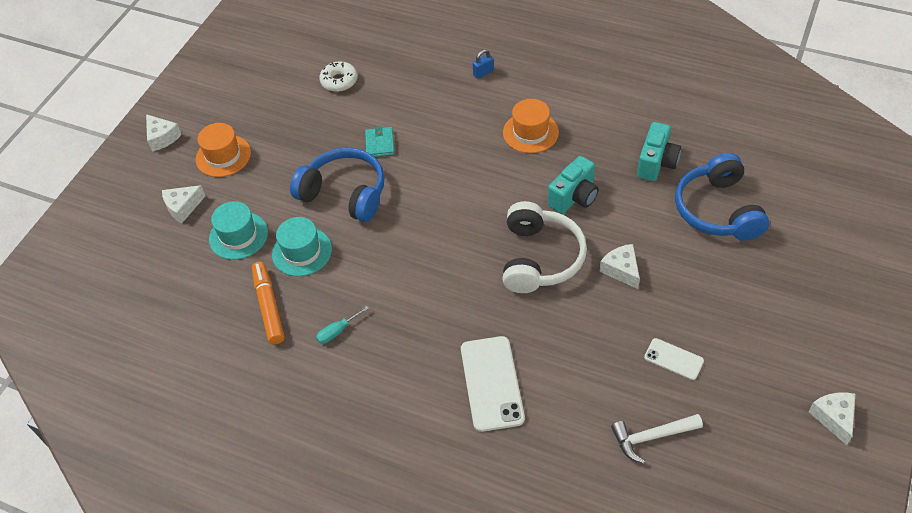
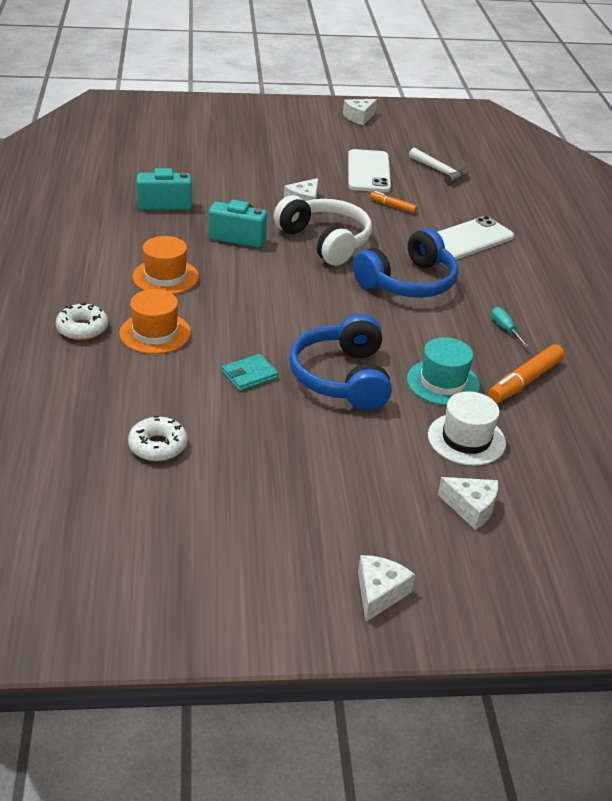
camera: 125 degrees left, 15 degrees down
(223, 156) = (364, 507): orange hat -> orange hat (155, 333)
(238, 236) = (466, 439): turquoise hat -> white hat
(337, 331) = (505, 329): turquoise screwdriver -> turquoise screwdriver turned 135 degrees counterclockwise
(483, 73) = (82, 328): blue padlock -> white donut
(539, 258) = (325, 241): white headphones -> white headphones turned 75 degrees clockwise
(585, 346) = (393, 206): none -> orange marker
(673, 359) = (368, 171): white phone -> white phone, size x1.83
(718, 210) = (202, 171): blue headphones -> blue headphones (408, 282)

